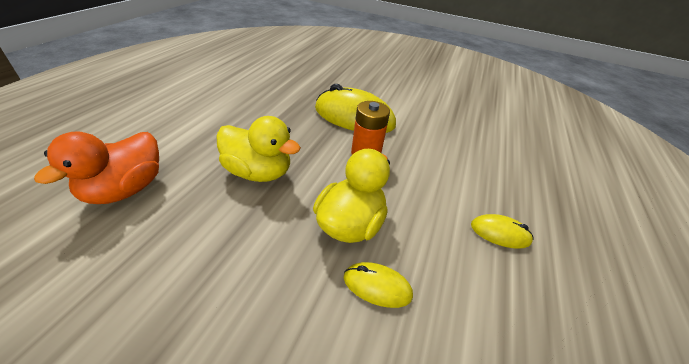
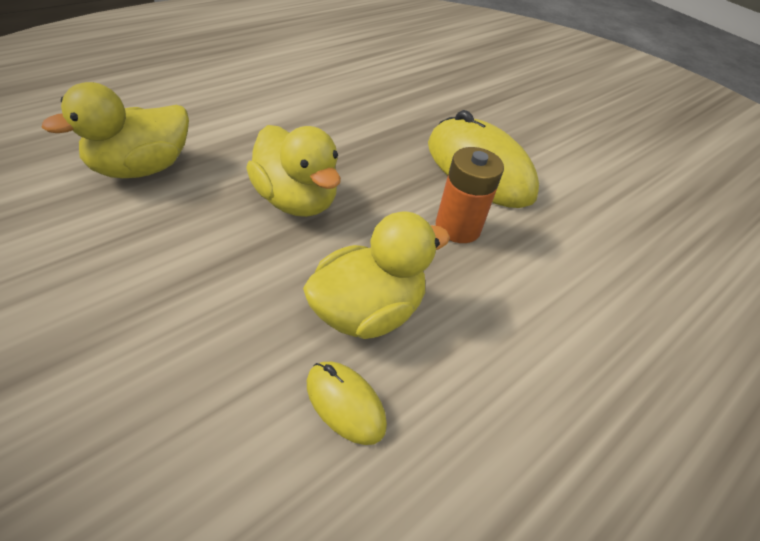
camera: 25 degrees right, 5 degrees up
(125, 189) = (140, 168): orange duck -> yellow duck
(500, 233) = (587, 422): yellow mouse -> none

